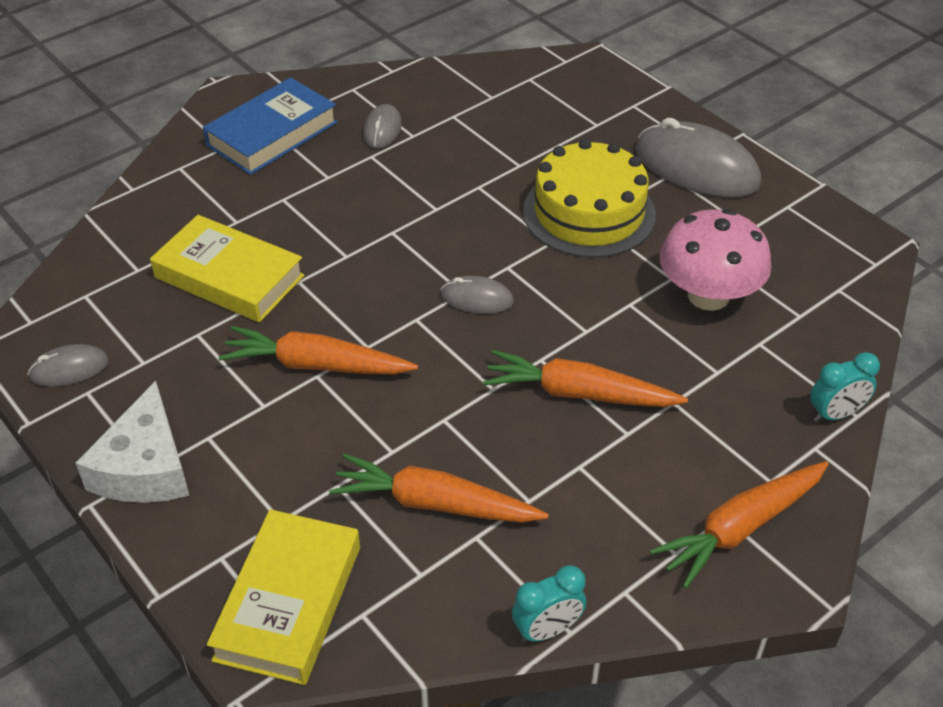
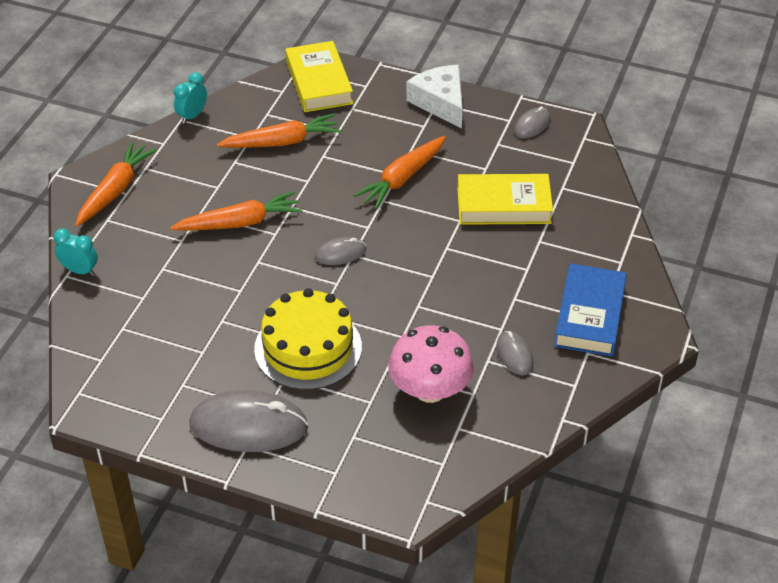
camera: 150 degrees right, 0 degrees up
(316, 365) = (402, 179): orange carrot -> orange carrot turned 150 degrees clockwise
(708, 295) = (190, 317): pink mushroom -> pink mushroom (430, 389)
(835, 414) = (80, 270): turquoise clock -> turquoise clock turned 75 degrees clockwise

